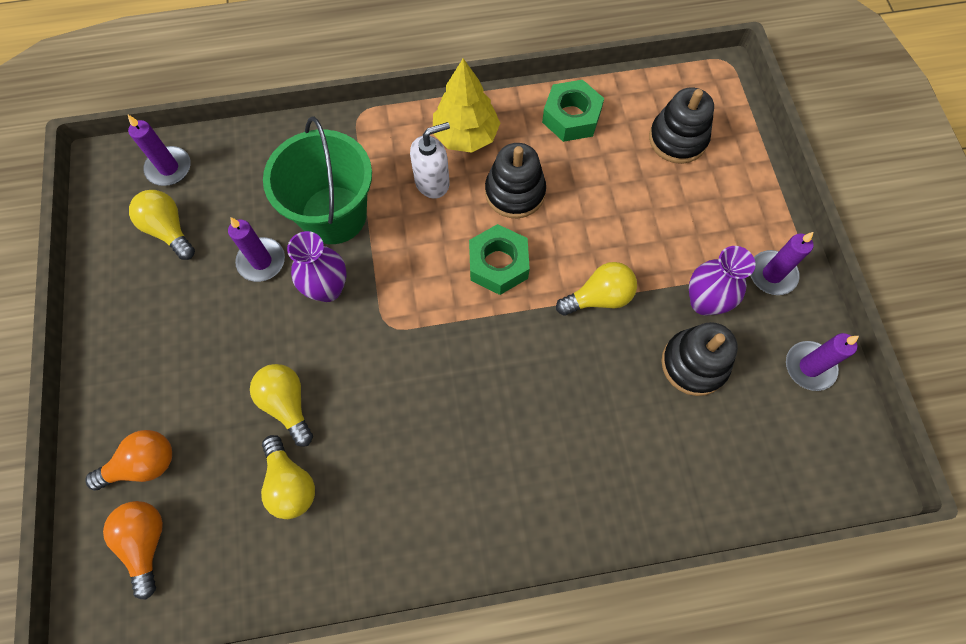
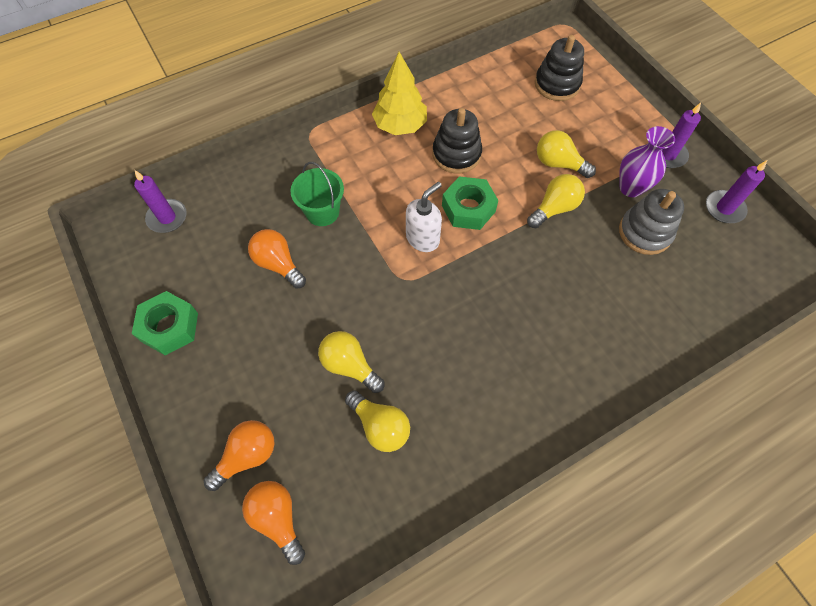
camera: 20 degrees left, 5 degrees down
(169, 230) = (188, 265): yellow light bulb -> yellow light bulb (558, 164)
(261, 261) = (278, 264): purple candle -> orange light bulb
(327, 289) = (342, 268): purple vase -> none
(334, 215) = (322, 212): green bucket -> green bucket, size x0.60
(432, 182) = (390, 165): white soap dispenser -> white soap dispenser (423, 239)
(571, 117) = (473, 91): green nut -> green nut (169, 327)
(694, 364) = (645, 232): black stacking toy -> grey stacking toy

